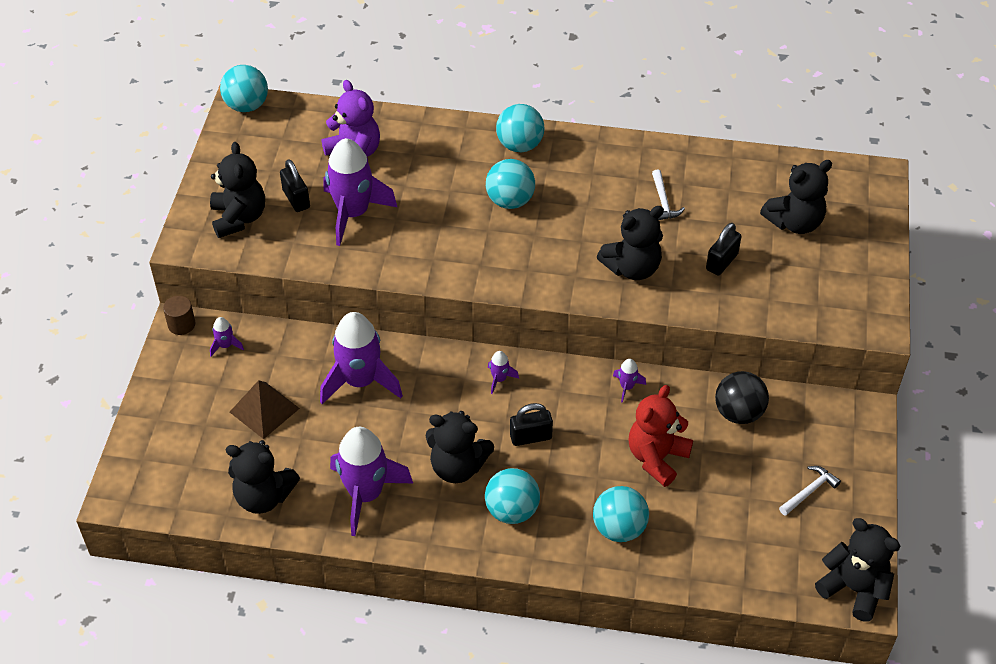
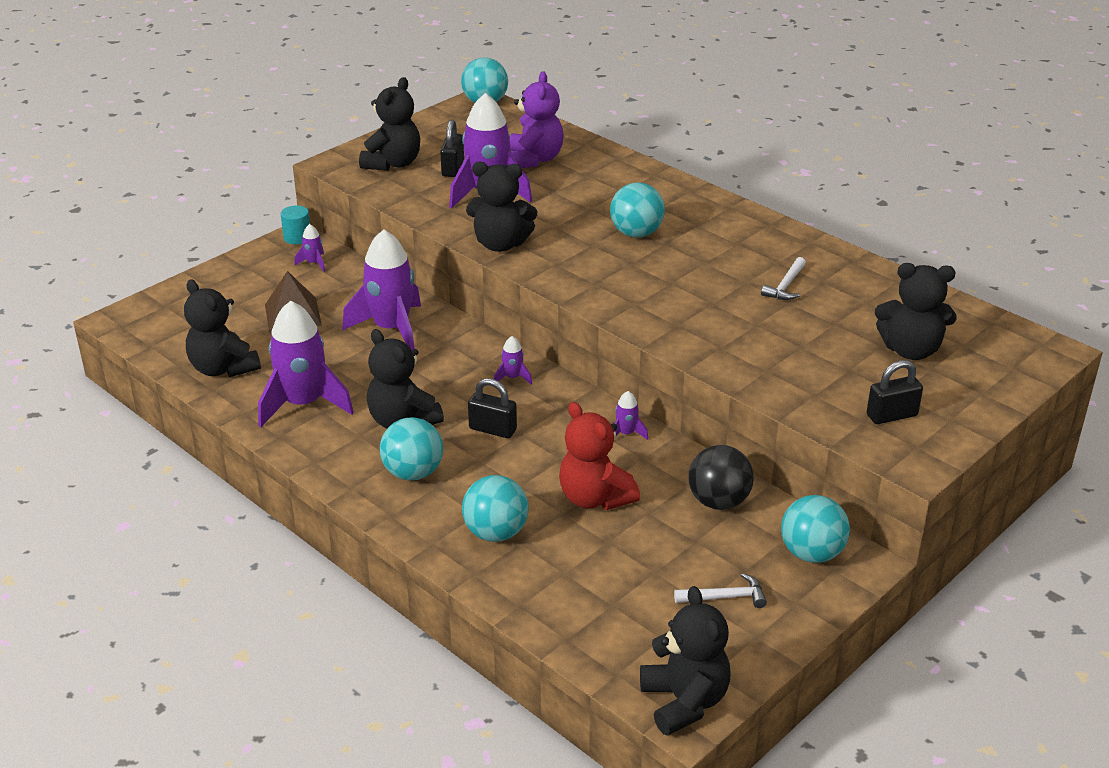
camera: 35 degrees right, 15 degrees down
(181, 324) = (297, 237): brown cylinder -> turquoise cylinder
(520, 145) = (690, 202): turquoise ball -> turquoise ball (811, 553)
(632, 268) = (698, 319): black teddy bear -> black teddy bear (500, 244)
(657, 458) = (594, 498): red teddy bear -> red teddy bear turned 105 degrees counterclockwise
(722, 262) = (796, 349): black padlock -> black padlock (892, 415)

